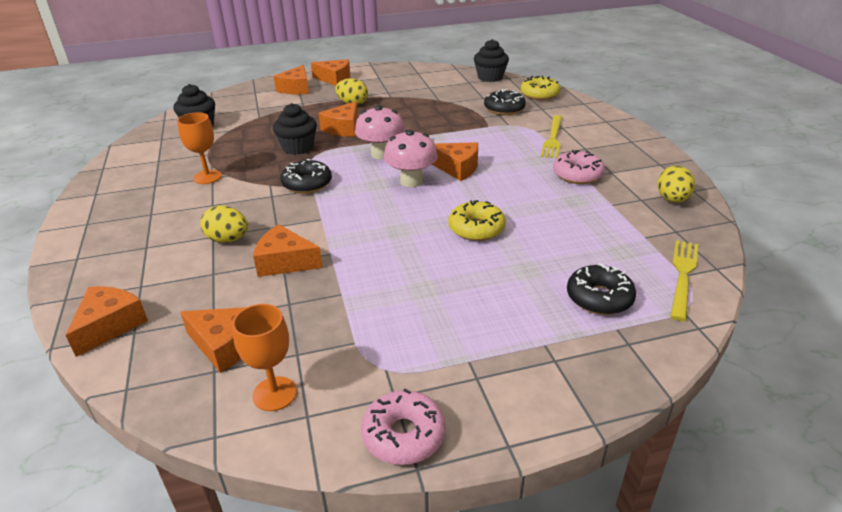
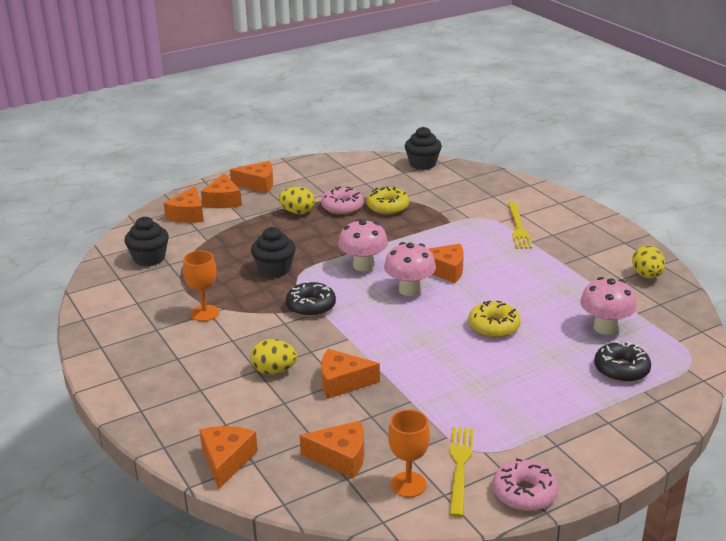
camera: 15 degrees left, 5 degrees down
(343, 128) = (307, 242): orange cheese -> orange cheese (188, 215)
(504, 109) = (456, 200): black donut -> none
(539, 94) = (482, 179): yellow donut -> yellow donut (387, 207)
(577, 175) = (557, 262): pink donut -> pink donut (342, 207)
(600, 248) = (605, 328): none -> pink mushroom
(683, 275) = (678, 341): yellow fork -> yellow fork (460, 466)

